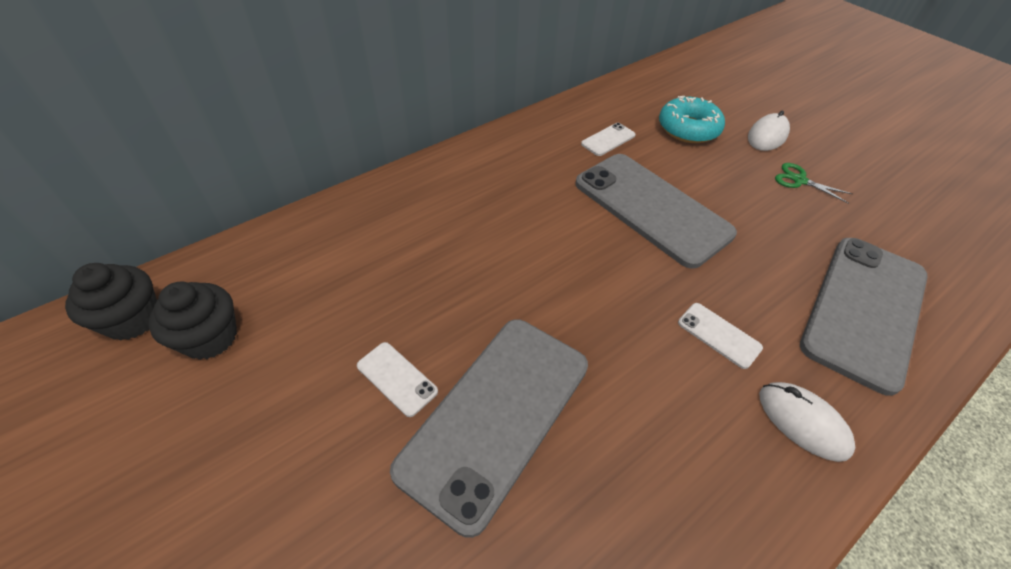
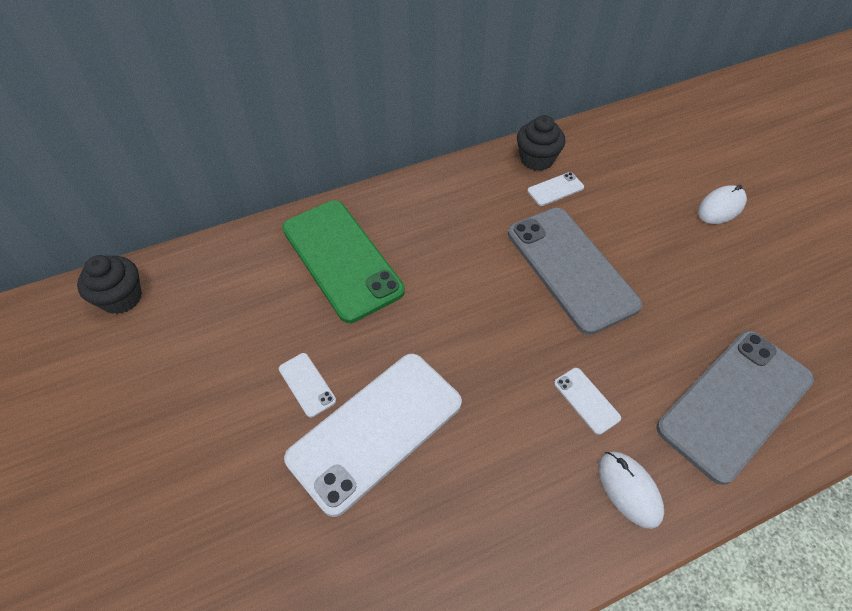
camera: 15 degrees right, 5 degrees up
(210, 337) = (175, 323): black cupcake -> black cupcake (536, 159)
(403, 235) = (342, 259): none -> green phone
(496, 416) = (376, 430): grey phone -> white phone
(688, 129) = (640, 188): turquoise donut -> none
(799, 180) = (732, 262): green scissors -> none

